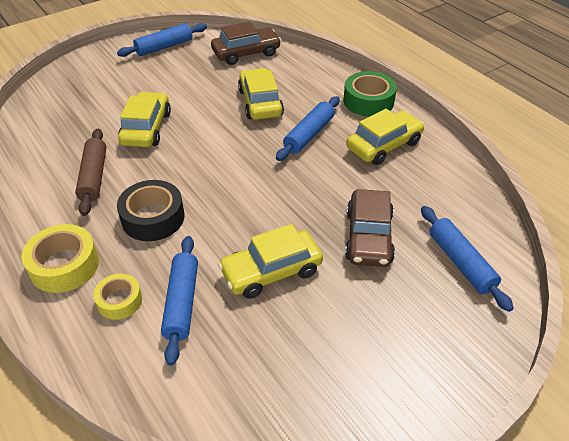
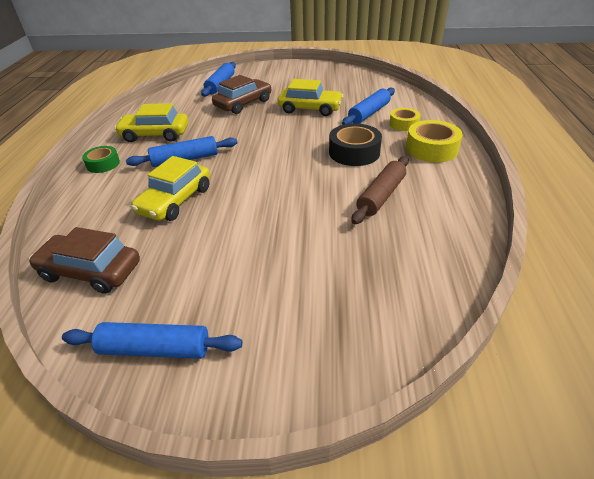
camera: 140 degrees left, 5 degrees down
(146, 128) = (301, 221): yellow car -> none
(368, 101) = (103, 164): green tape -> green tape, size x0.63

